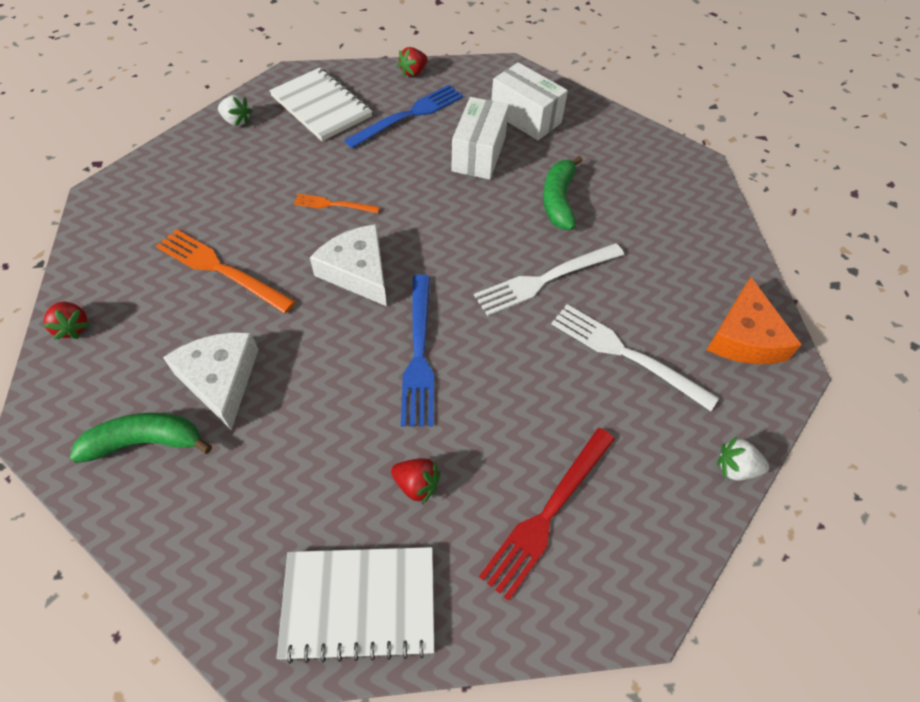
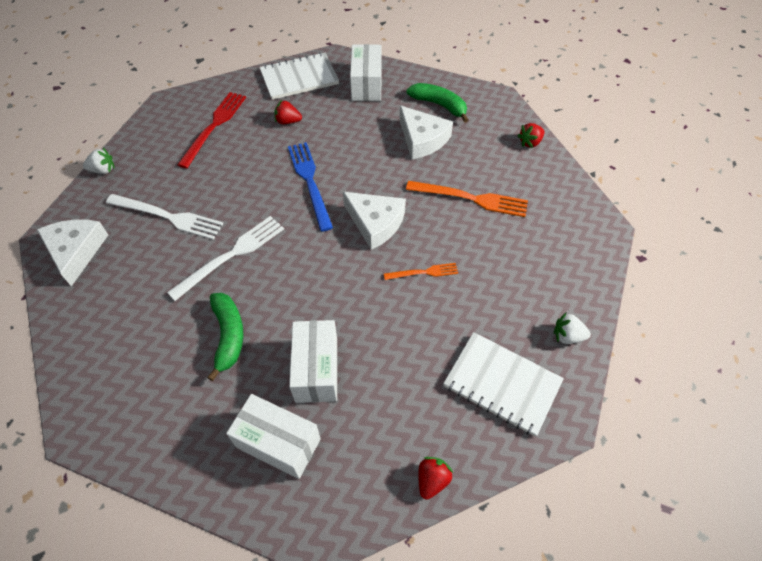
camera: 165 degrees right, 0 degrees up
(73, 327) = (530, 142): red strawberry -> red strawberry turned 75 degrees counterclockwise
(146, 442) = (439, 105): green banana -> green banana turned 120 degrees counterclockwise
(239, 537) = (366, 85): none -> white box
(409, 115) = (406, 402): blue fork -> none
(745, 337) = (76, 251): orange cheese -> white cheese

